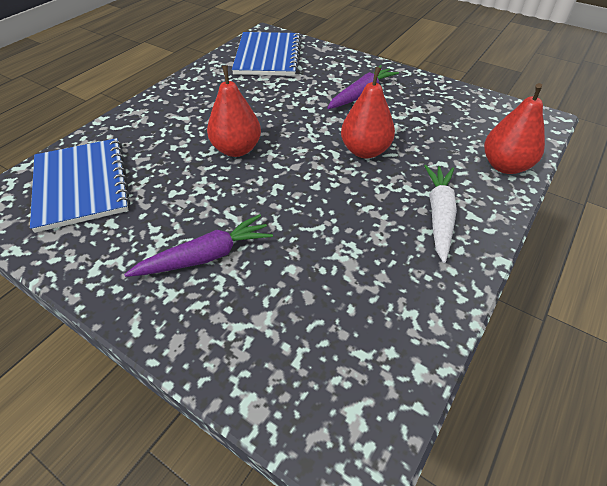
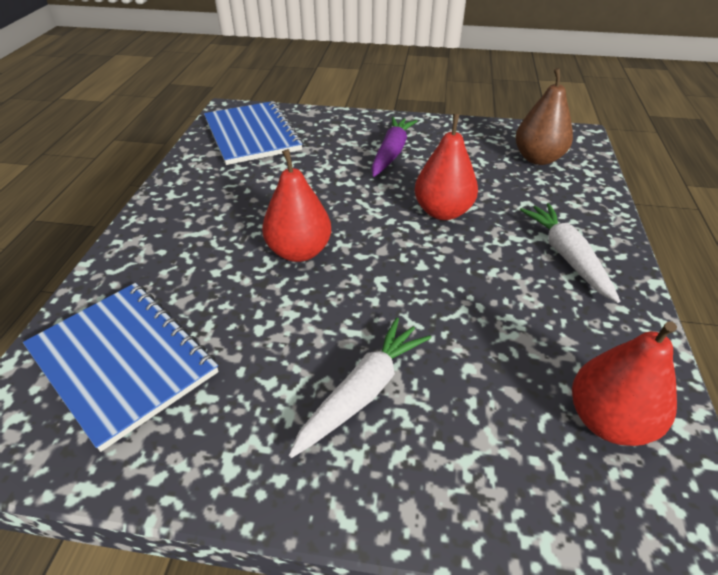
camera: 25 degrees left, 5 degrees down
(206, 256) = (363, 391): purple carrot -> white carrot
(485, 130) = (538, 158): none -> brown pear
(505, 166) = (583, 189): red pear -> red pear (608, 420)

